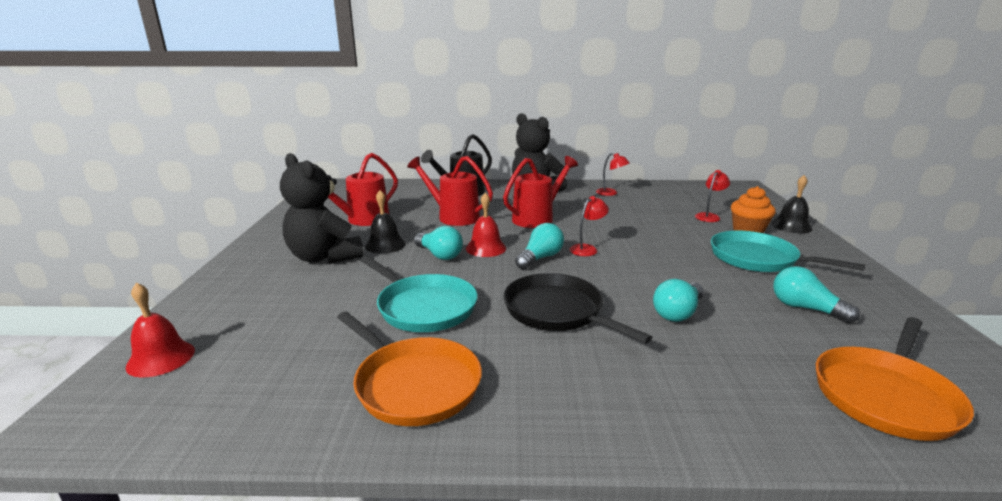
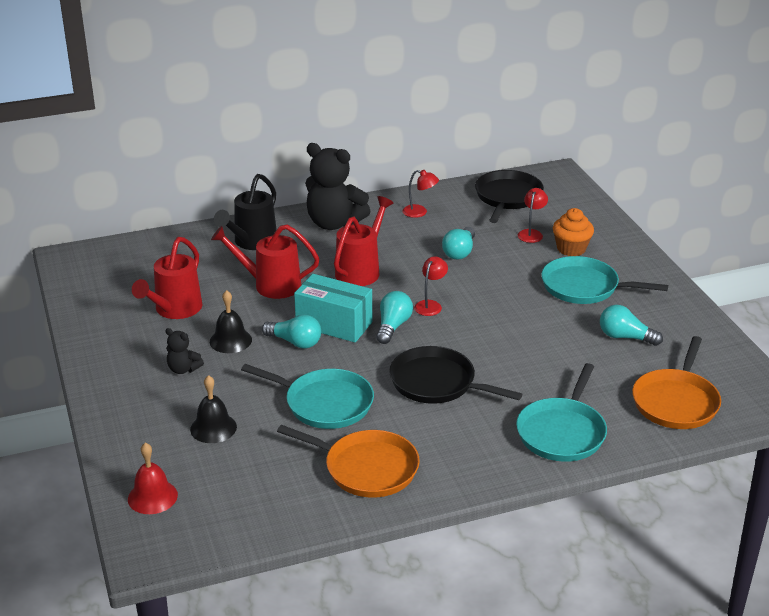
camera: 20 degrees left, 10 degrees up
(324, 257) = (183, 369): black teddy bear -> black teddy bear, size x0.47
(486, 248) = (334, 324): red bell -> turquoise box
(678, 313) = (531, 363): turquoise light bulb -> turquoise light bulb (459, 252)
(693, 194) = (507, 197): none -> black pan
(699, 399) = (562, 432): none -> turquoise pan
(791, 226) = (609, 234): black bell -> black bell (213, 428)

